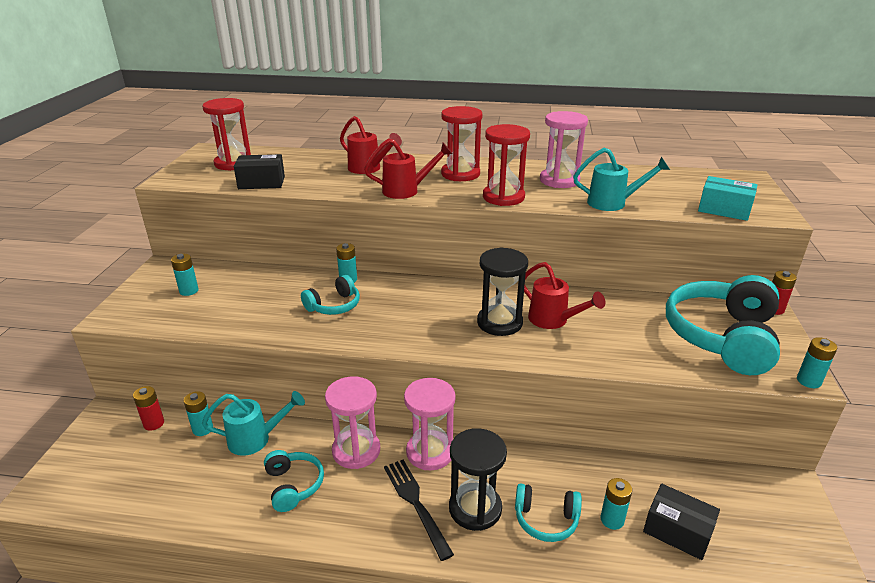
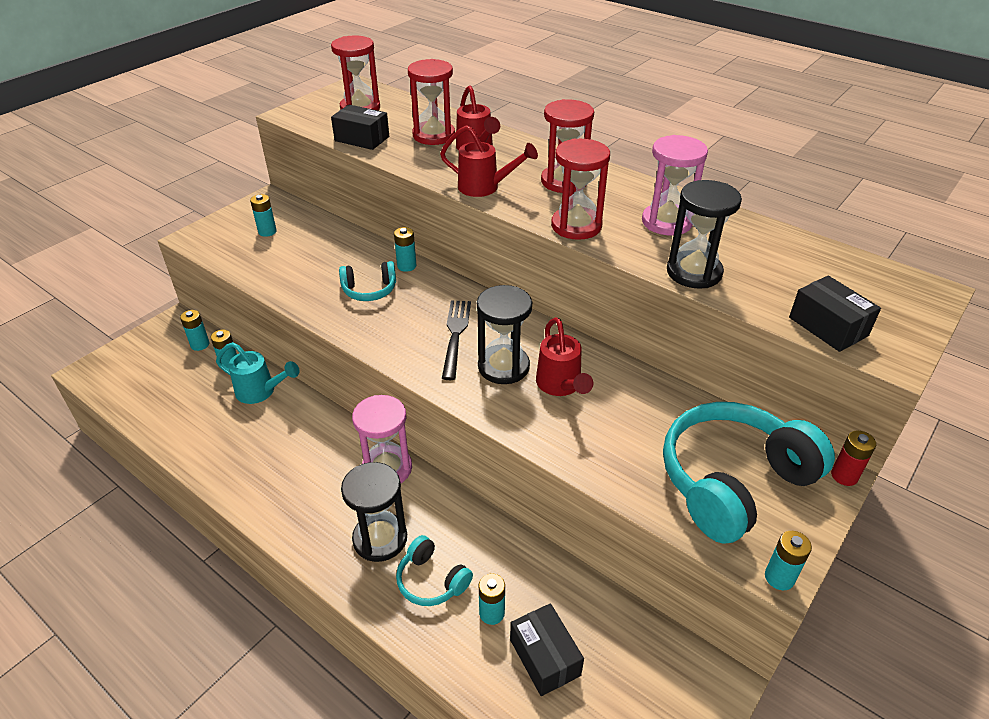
camera: 30 degrees right, 10 degrees up
(154, 423) = (200, 344): red battery -> turquoise battery
(293, 485) = (256, 446): turquoise headphones -> none
(322, 168) = (434, 135): none -> red hourglass
(356, 451) = (328, 438): pink hourglass -> none
(415, 503) = (336, 508): black fork -> black fork (455, 335)
(613, 203) = (694, 272): turquoise watering can -> black hourglass
(724, 210) = (828, 326): turquoise box -> black box

